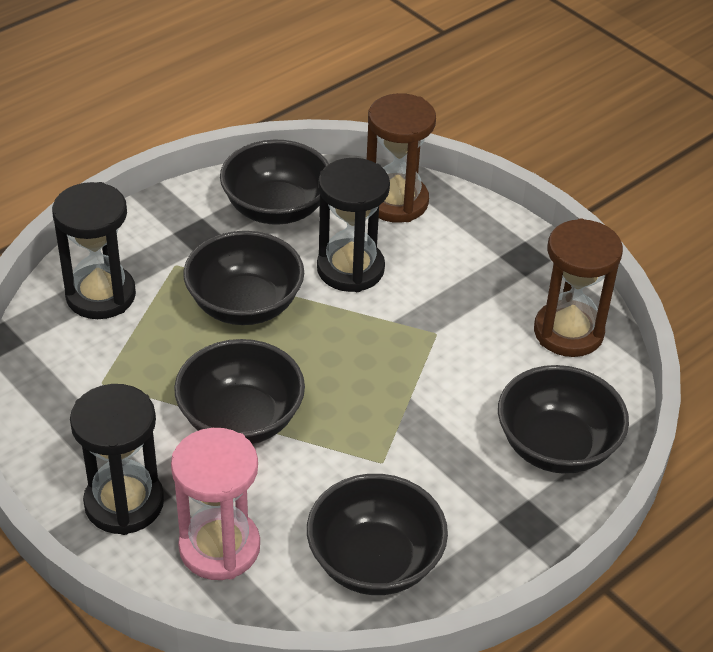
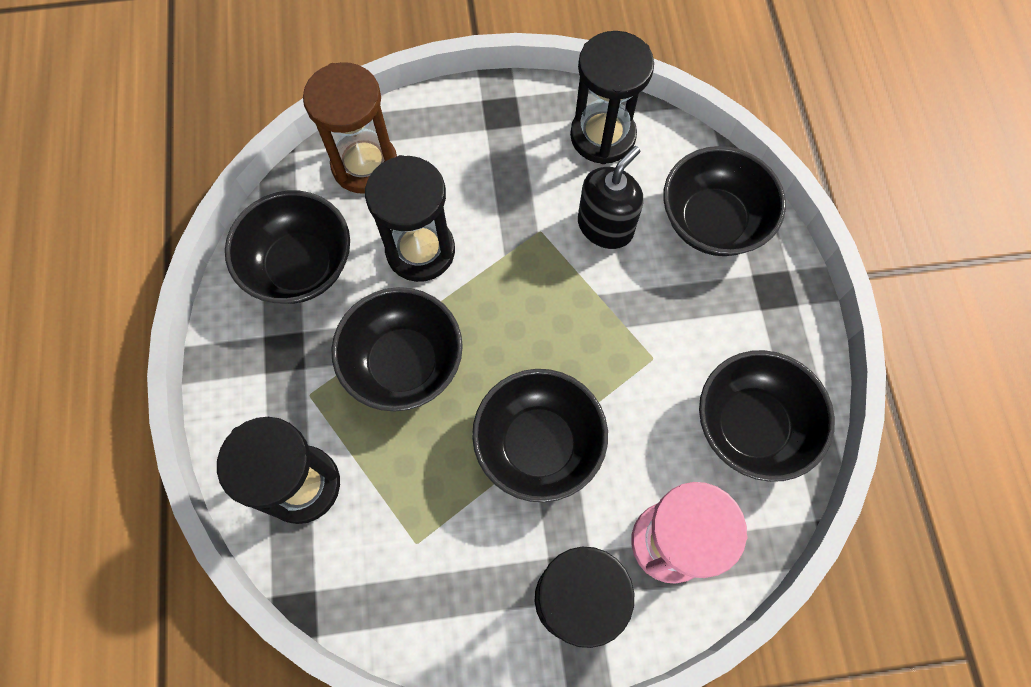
camera: 55 degrees left, 25 degrees up
(480, 373) = (605, 226): none -> black soap dispenser
(568, 332) = (602, 136): brown hourglass -> black hourglass

